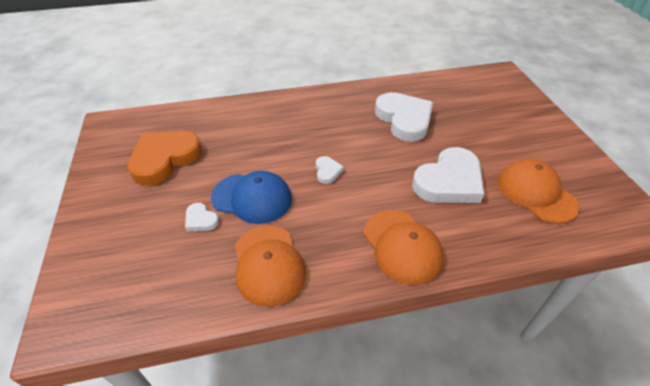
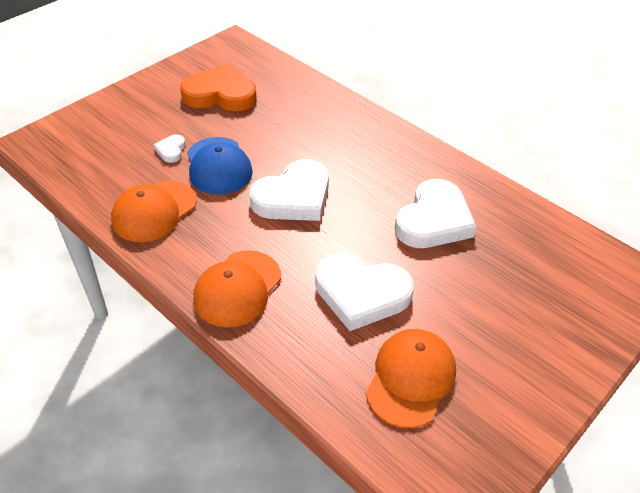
camera: 55 degrees right, 0 degrees up
(327, 171) = (293, 197): white heart -> white heart, size x2.26

